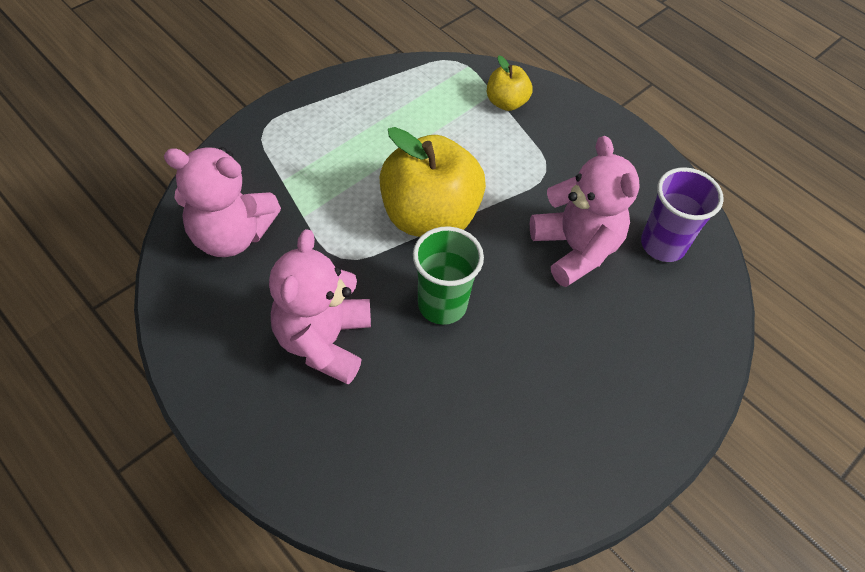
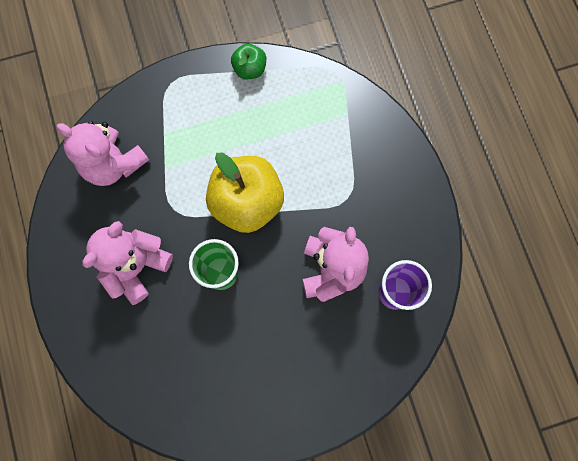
camera: 30 degrees right, 20 degrees up
(355, 86) = (250, 69): none -> green apple
(506, 102) = (352, 126): yellow apple -> none

